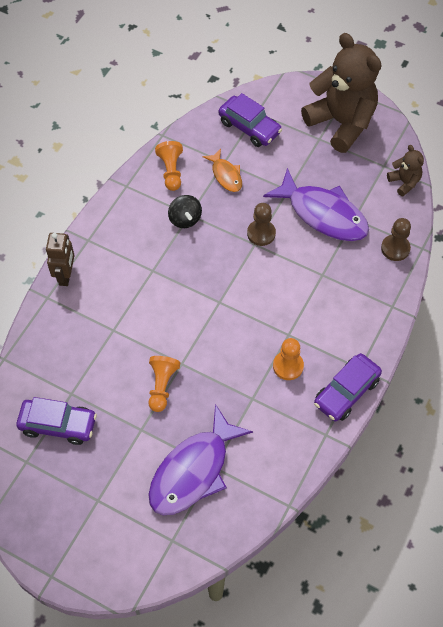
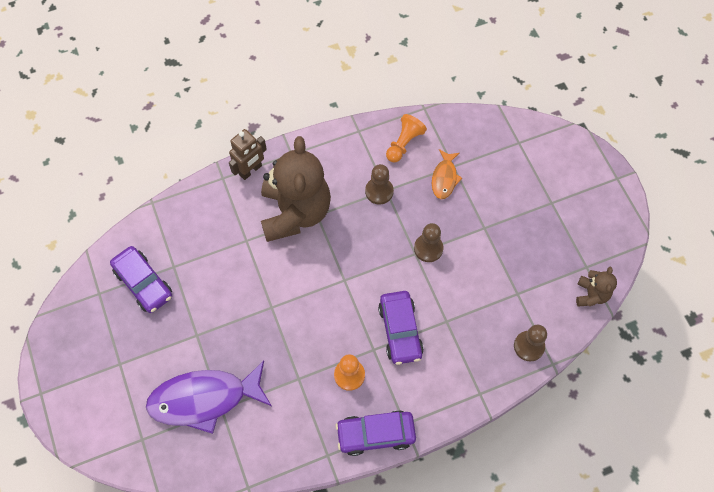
camera: 40 degrees right, 5 degrees up
(162, 386) = (241, 313): orange pawn -> none
(185, 219) = (379, 191): black spinning top -> brown pawn
(249, 127) = (501, 151): purple car -> purple car (400, 330)
(323, 214) = (494, 270): purple fish -> none
(341, 123) = (584, 202): brown teddy bear -> brown teddy bear (295, 212)

